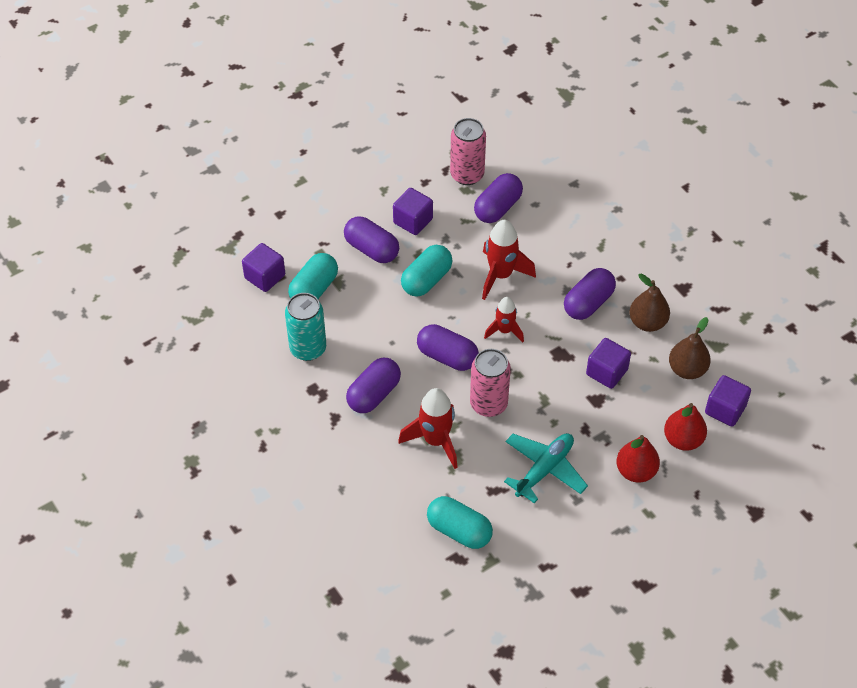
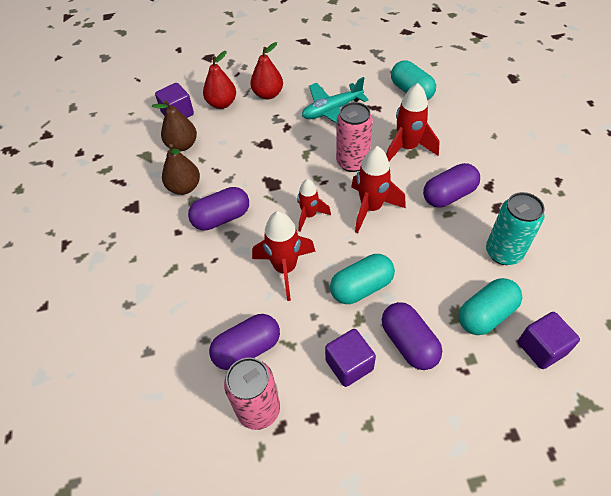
camera: 155 degrees left, 0 degrees up
(447, 356) = (371, 208): purple capsule -> red rocket
(606, 372) = (244, 160): purple cube -> none

